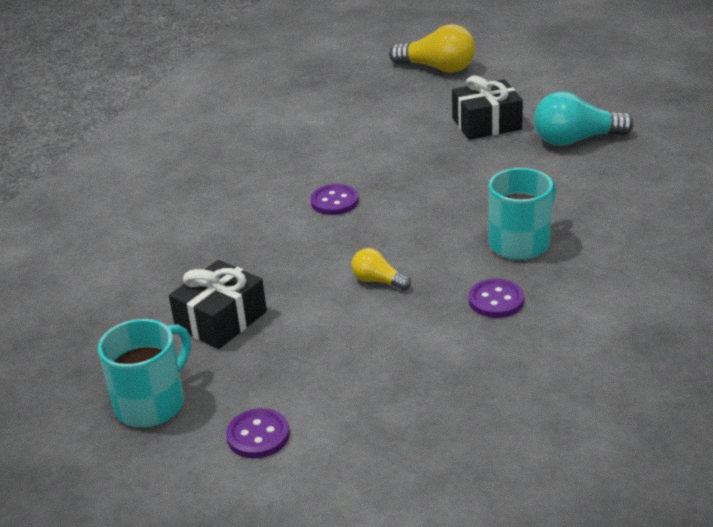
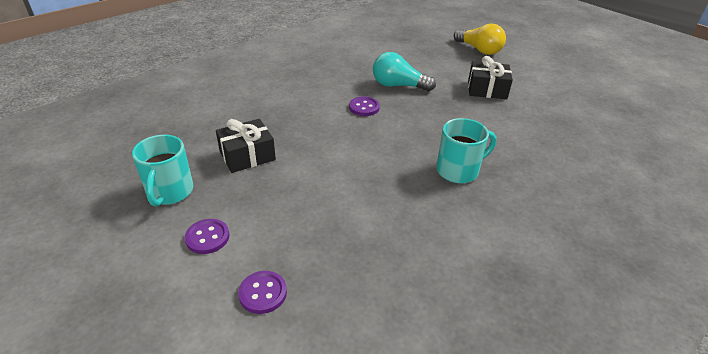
camera: 20 degrees right, 5 degrees up
(152, 403) = (170, 192): turquoise mug -> turquoise mug turned 120 degrees clockwise
(378, 281) = (353, 164): yellow light bulb -> none
(496, 300) = (416, 203): purple button -> purple button (263, 293)
(576, 140) = (538, 116): turquoise light bulb -> turquoise light bulb (398, 86)

